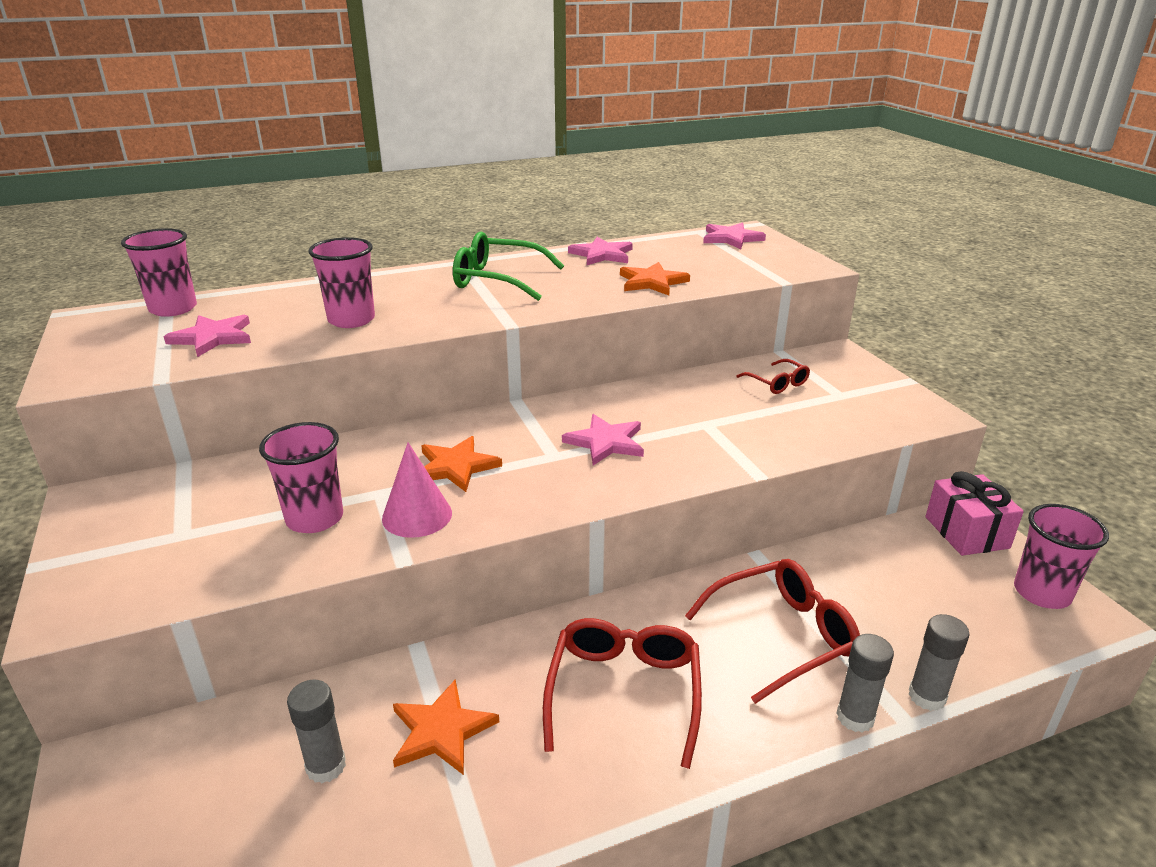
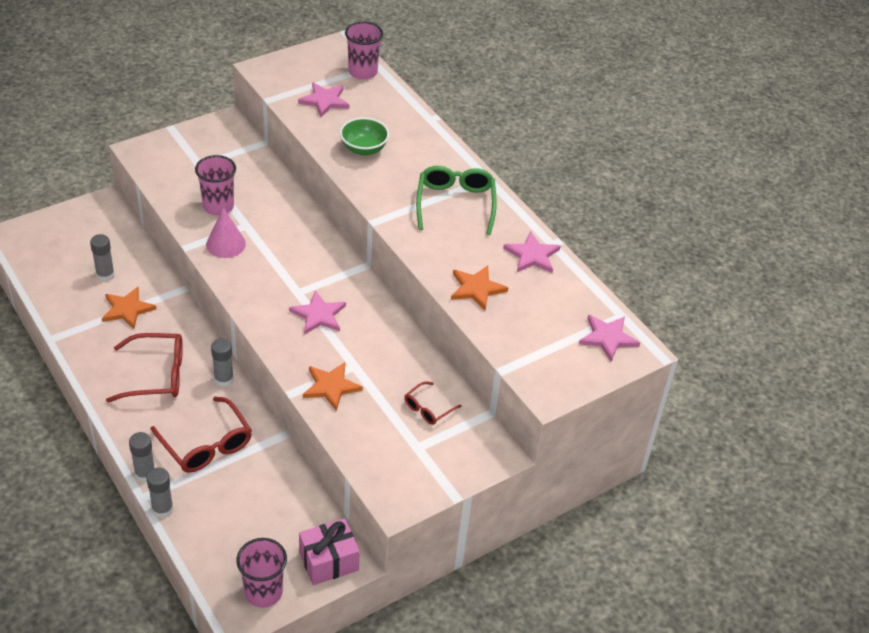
camera: 75 degrees right, 15 degrees up
(351, 320) = (364, 149): pink cup -> green bowl
(456, 466) = (278, 250): orange star -> orange star (331, 387)
(643, 608) = (224, 379): none -> grey glue stick

